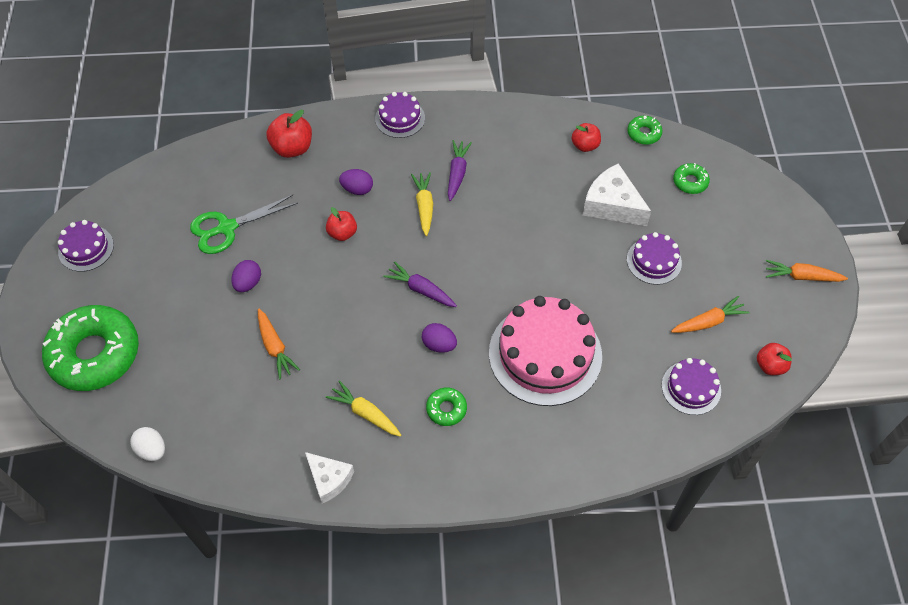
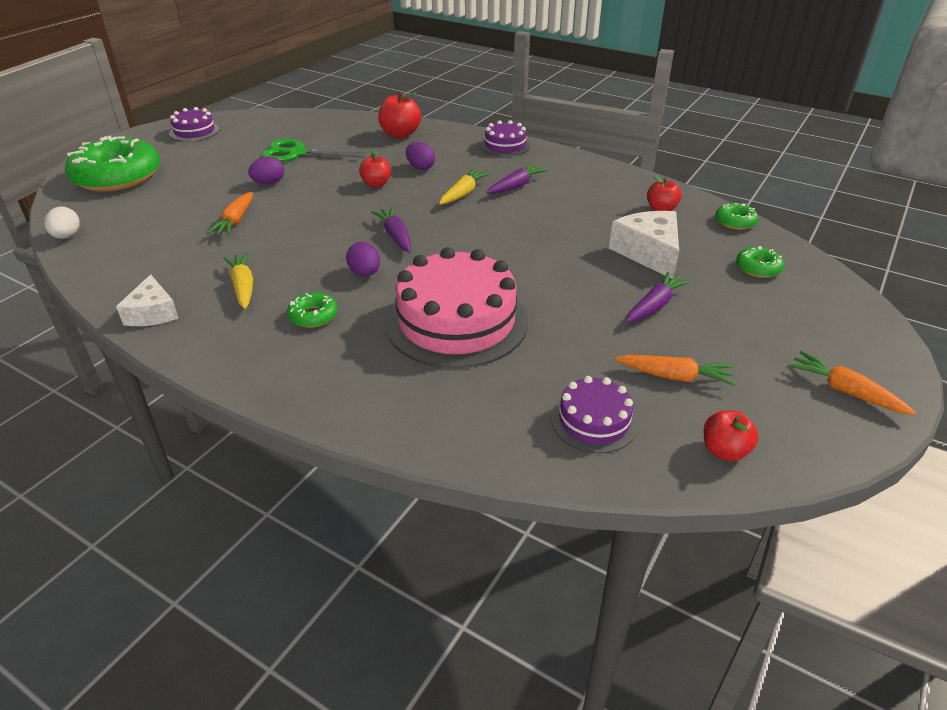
camera: 35 degrees right, 20 degrees down
(654, 261) = (655, 305): purple cake -> purple carrot

